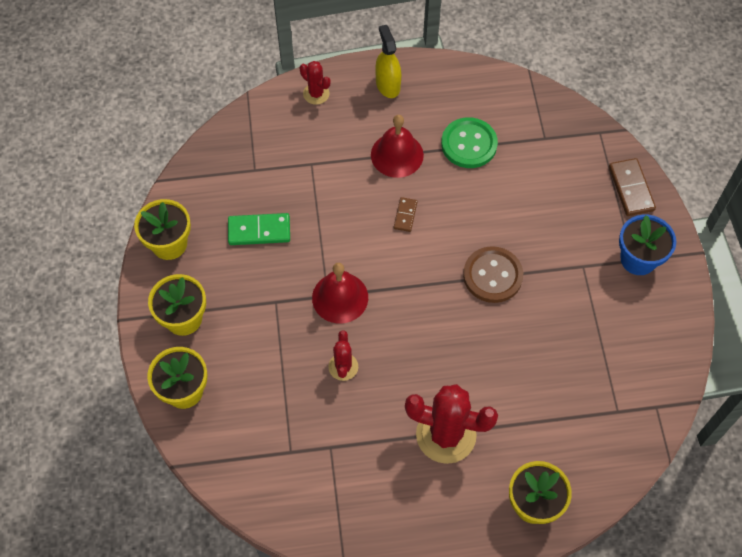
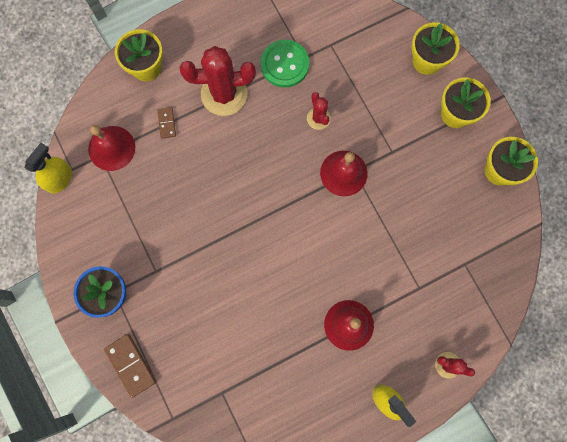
camera: 160 degrees right, 15 degrees up
(259, 231) = (433, 208): green domino -> none
(405, 215) = (319, 266): brown domino -> brown domino (167, 123)
(469, 144) = (289, 360): green button -> green button (284, 64)
(492, 276) = (228, 235): brown button -> none
(602, 415) = (111, 148): none -> red bell
(672, 400) = (59, 179): none -> yellow spray bottle

